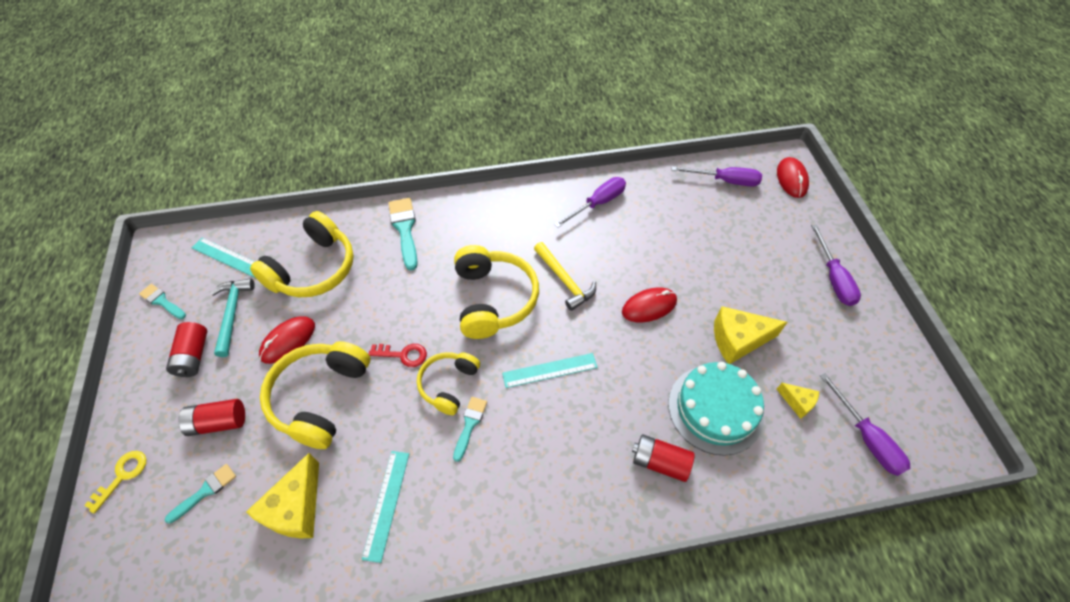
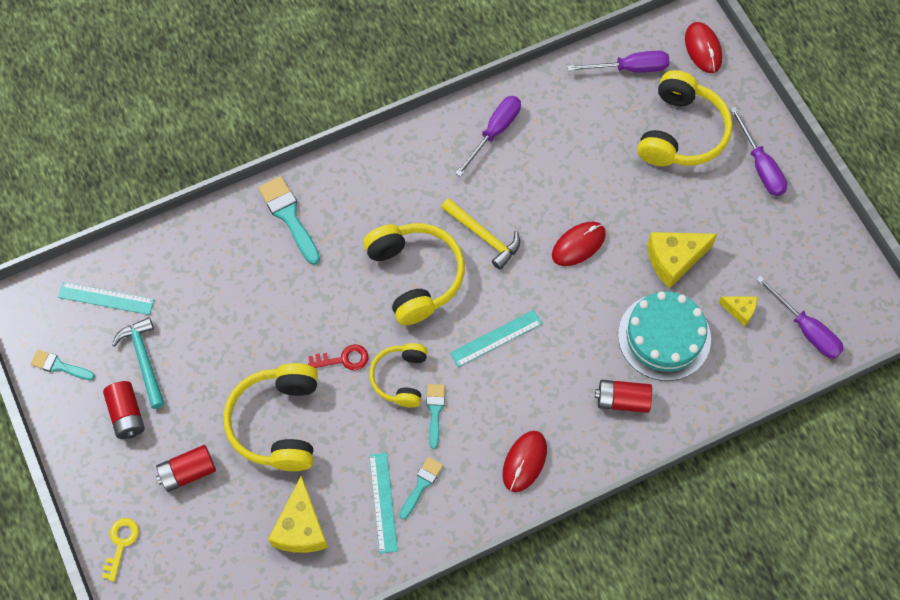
camera: 15 degrees left, 10 degrees up
(205, 491) = (208, 536): turquoise brush -> turquoise brush (421, 485)
(288, 341) = (218, 374): red mouse -> red mouse (524, 462)
(313, 269) = (208, 288): yellow headphones -> yellow headphones (681, 132)

